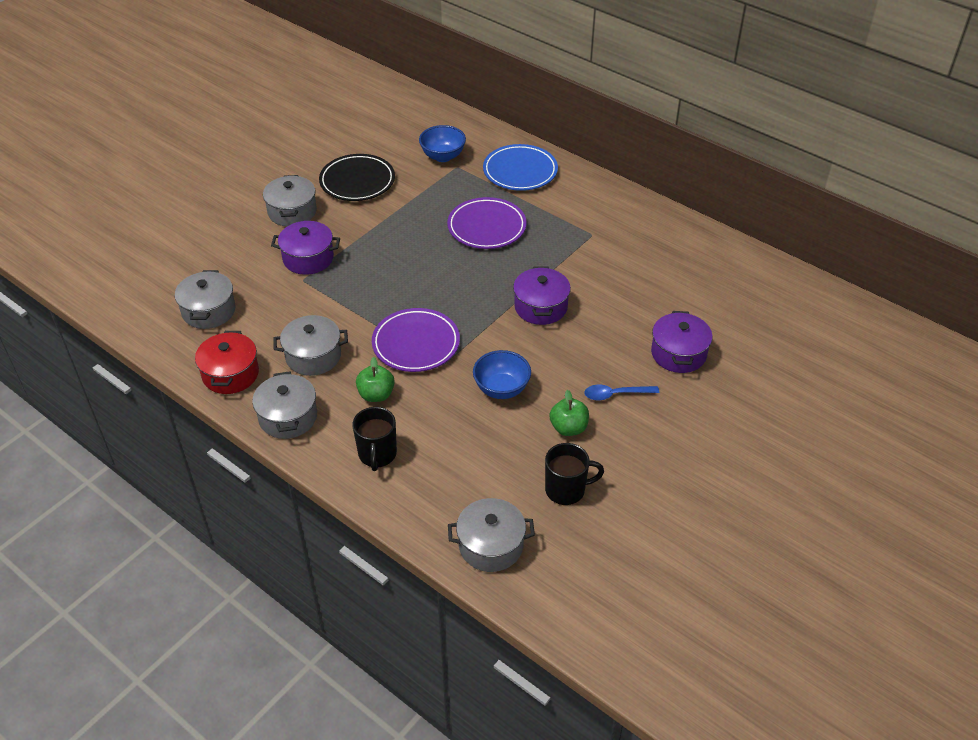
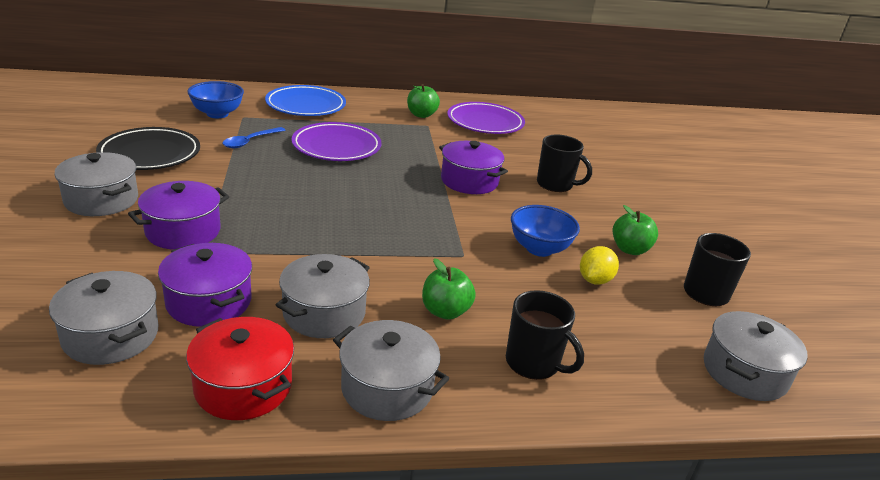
camera: 50 degrees left, 15 degrees down
(416, 344) = (413, 251): purple plate -> purple plate (485, 122)
(501, 432) = (594, 280): none -> yellow lemon
(604, 220) = (421, 115): none -> green apple
(607, 345) = (555, 184): none -> black mug
(615, 394) = (616, 212): blue spoon -> blue spoon (250, 141)
(678, 353) = (605, 170): purple pot -> purple pot (209, 302)

